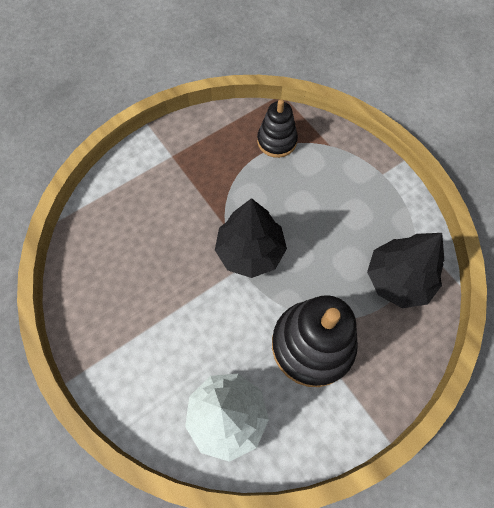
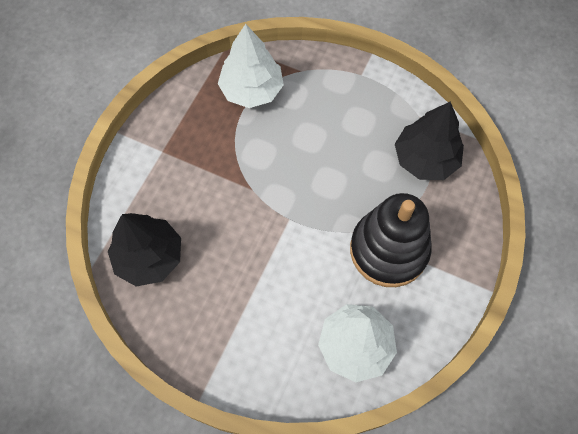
camera: 30 degrees left, 0 degrees up
(250, 251) = (289, 200): black tree -> black tree (149, 257)
(277, 141) = (251, 90): black stacking toy -> white tree

